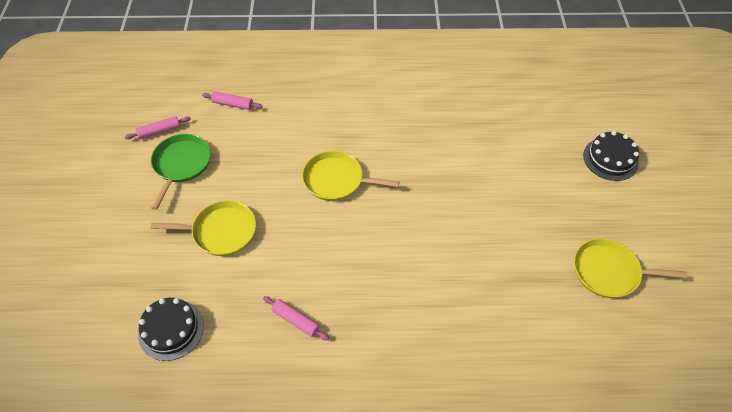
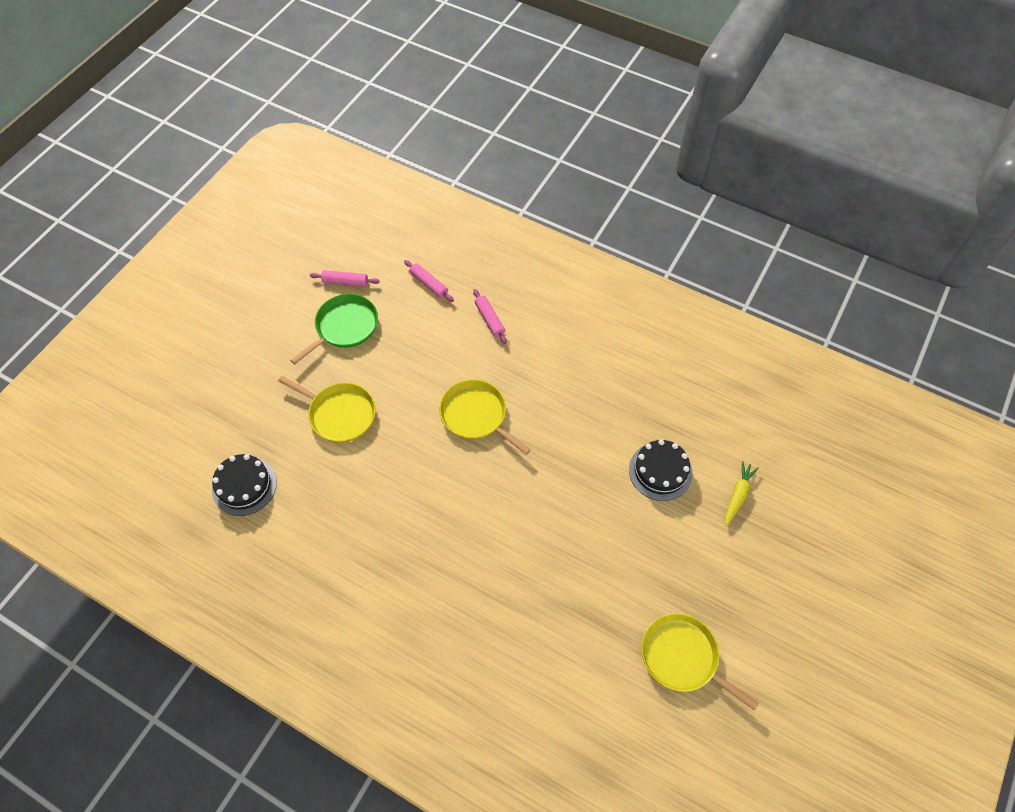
camera: 30 degrees right, 5 degrees up
(296, 320) = (351, 536): pink rolling pin -> pink rolling pin (489, 319)
(563, 145) = (737, 495): none -> yellow carrot
(610, 159) = (779, 538): black cake -> black cake (660, 471)

